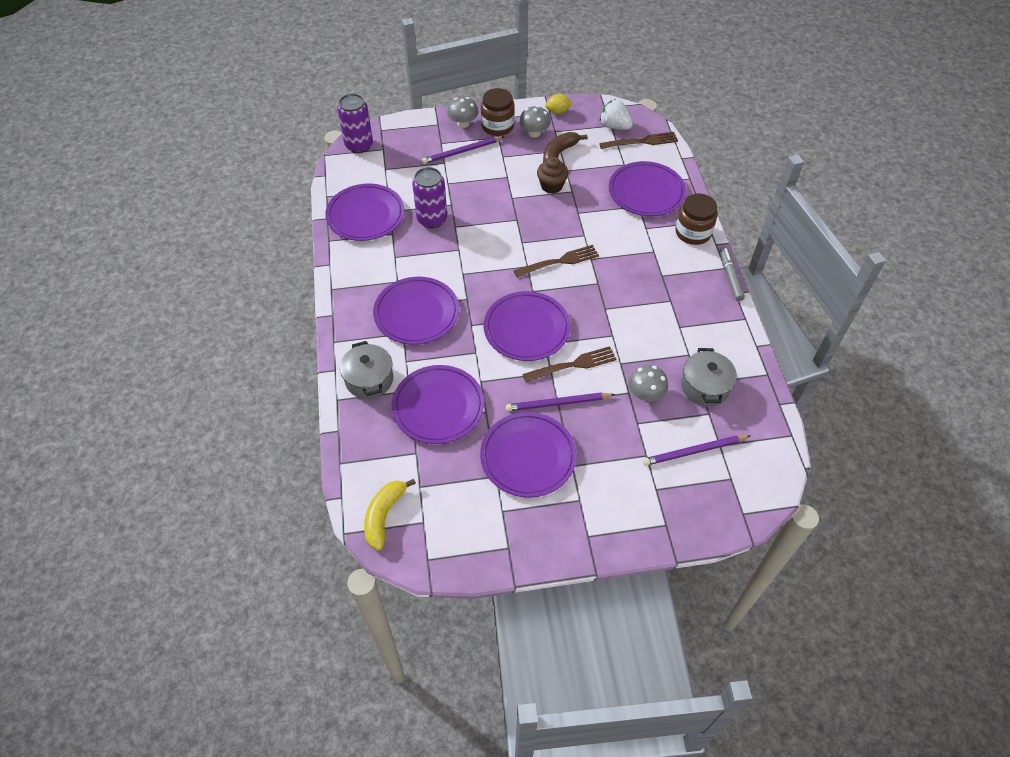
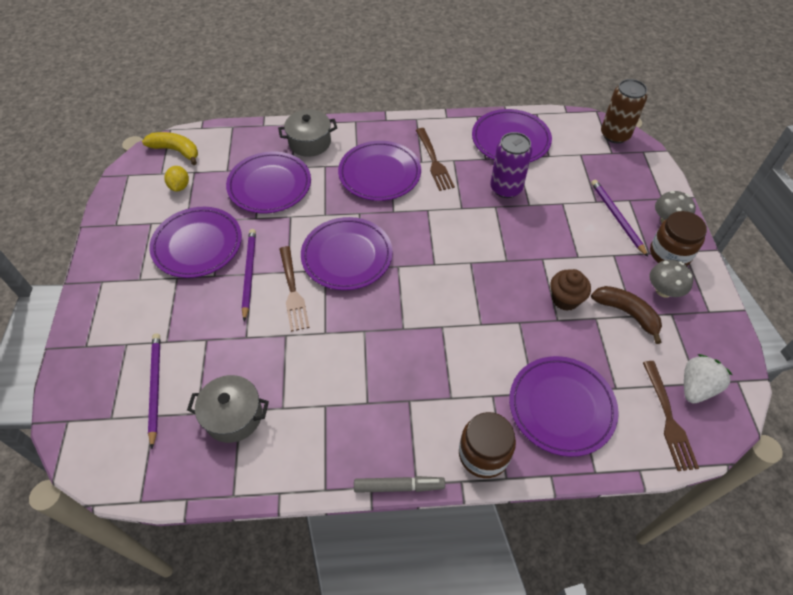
camera: 95 degrees right, 0 degrees up
(359, 145) = (615, 135): purple can -> brown can
(558, 112) = (713, 321): yellow lemon -> yellow lemon (180, 186)
(559, 261) = (439, 294): brown fork -> brown fork (434, 161)
(645, 394) = (240, 353): grey mushroom -> none

